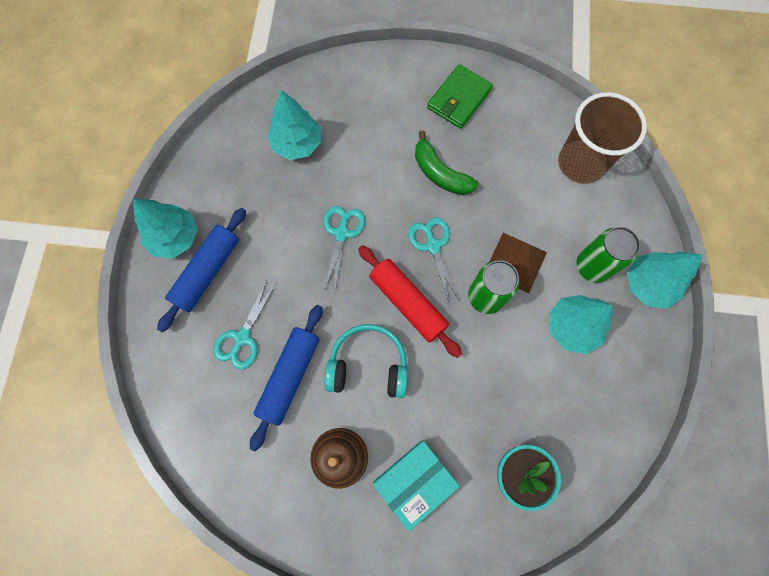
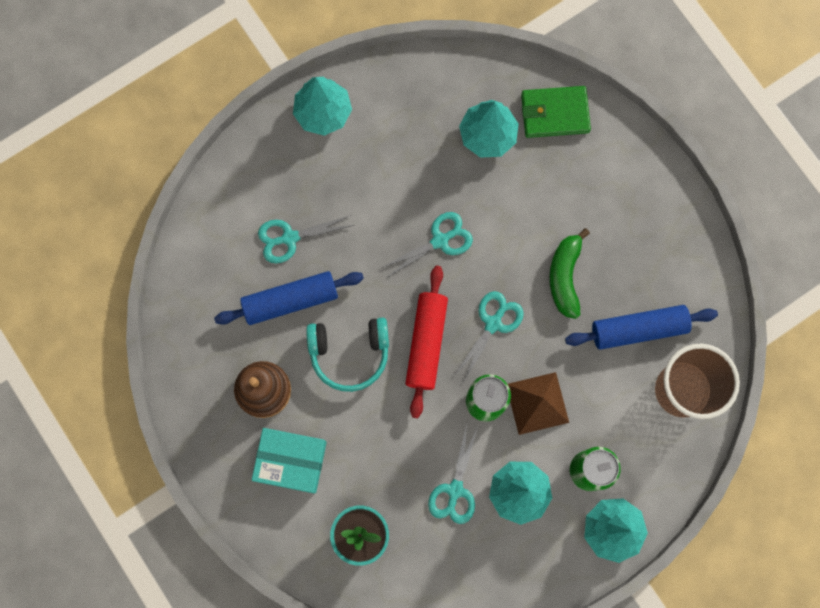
camera: 50 degrees right, 5 degrees up
(207, 272) = (317, 164): blue rolling pin -> blue rolling pin (638, 329)
(368, 365) = (349, 353): turquoise headphones -> turquoise headphones turned 120 degrees clockwise
(459, 99) = (653, 235): green wallet -> green wallet (555, 113)
(535, 372) = (455, 490): none -> turquoise scissors

